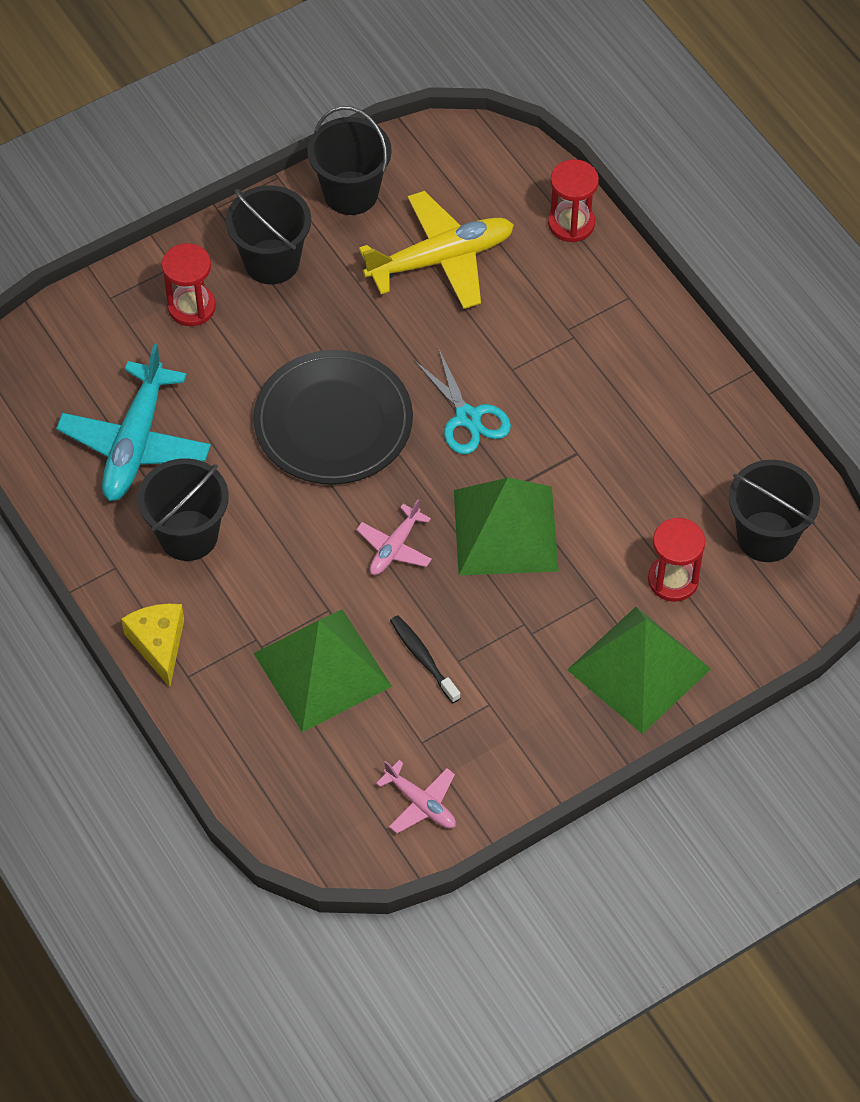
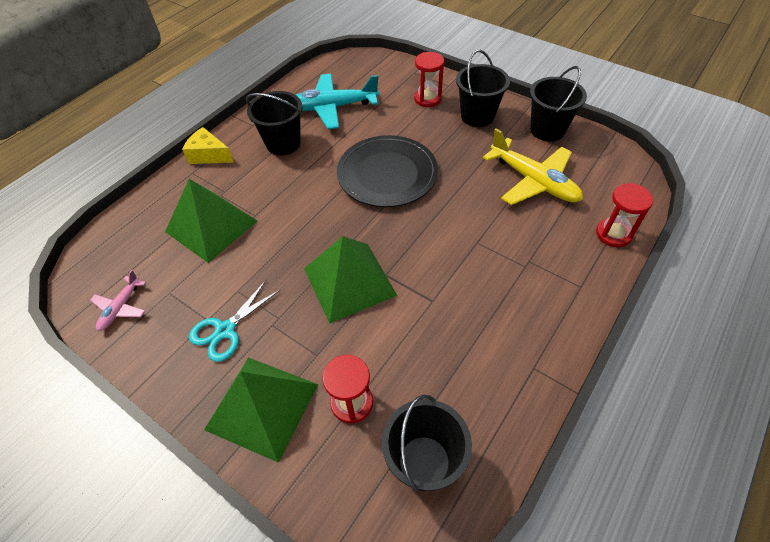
camera: 70 degrees right, 5 degrees down
(158, 645) = (209, 155): yellow cheese -> yellow cheese turned 120 degrees counterclockwise
(394, 547) = (311, 230): pink plane -> none
(423, 658) = (234, 271): black toothbrush -> none
(468, 418) = (426, 233): turquoise scissors -> turquoise scissors (225, 330)

